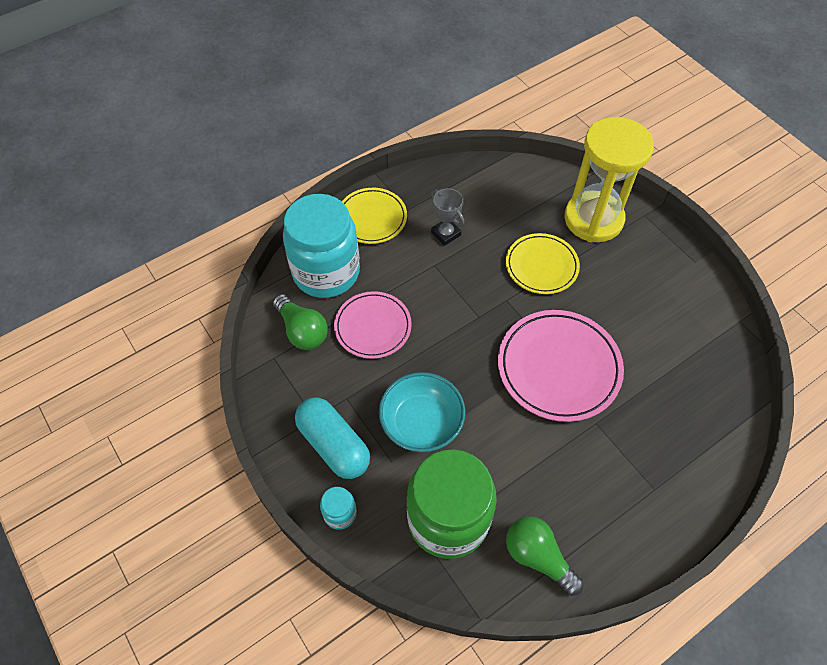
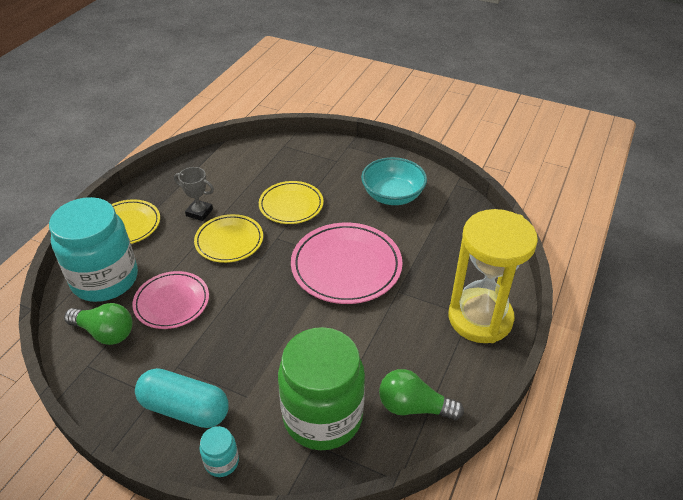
camera: 30 degrees left, 15 degrees down
(421, 423) = (257, 355): turquoise bowl -> turquoise bowl (392, 196)
(458, 281) = (229, 241): none -> yellow plate
(593, 219) = (312, 161): yellow hourglass -> yellow hourglass (480, 318)

